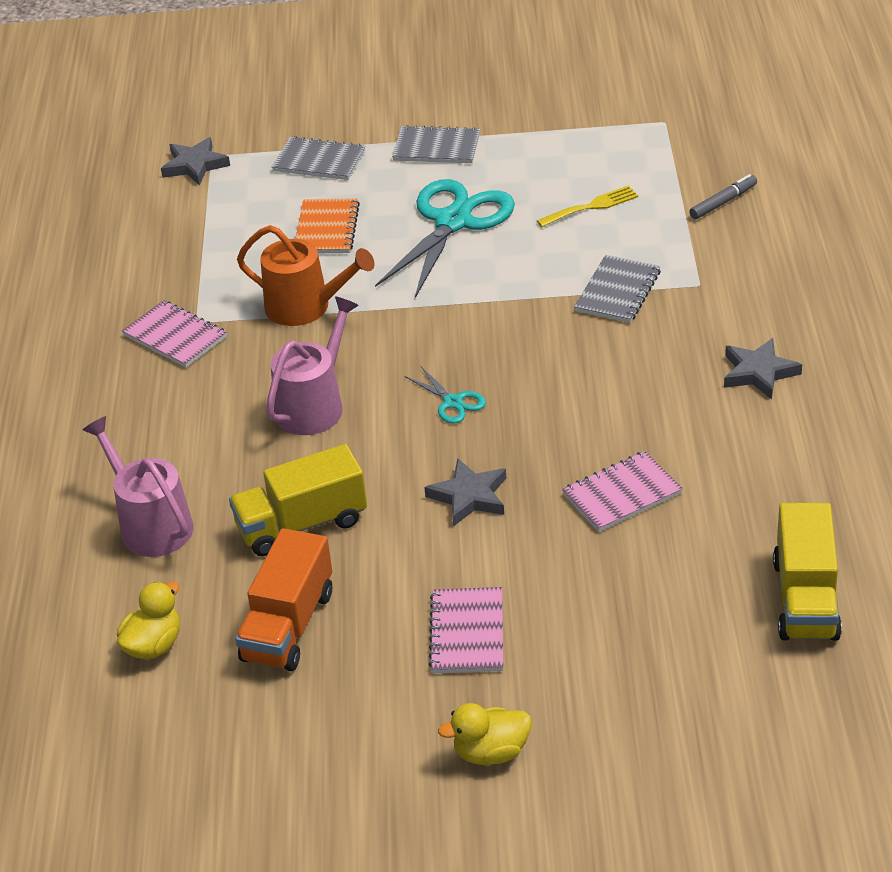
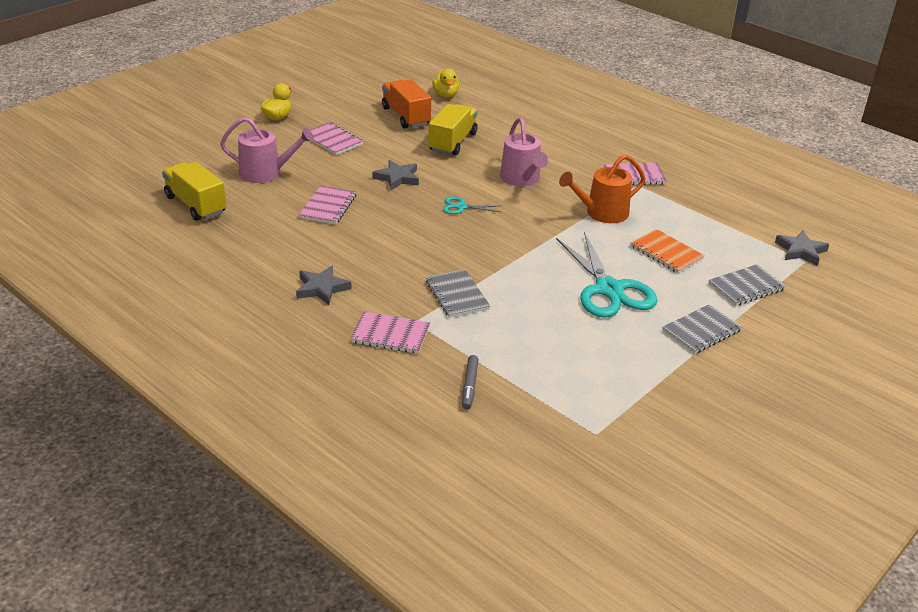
camera: 130 degrees right, 5 degrees down
(151, 525) = (511, 119): pink watering can -> pink watering can (266, 173)
(592, 206) = (547, 340): yellow fork -> none
(741, 283) = (390, 335): none -> pink notebook

